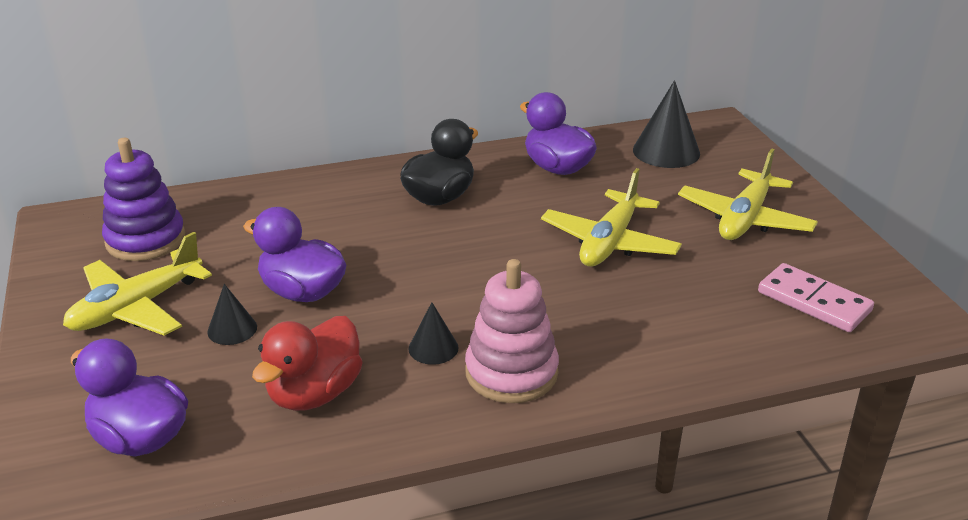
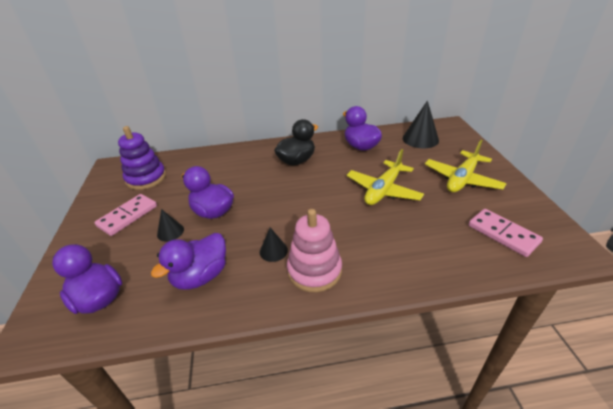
camera: 10 degrees right, 5 degrees up
(136, 308) = (128, 216): yellow plane -> pink domino
(314, 393) = (201, 276): red duck -> purple duck

